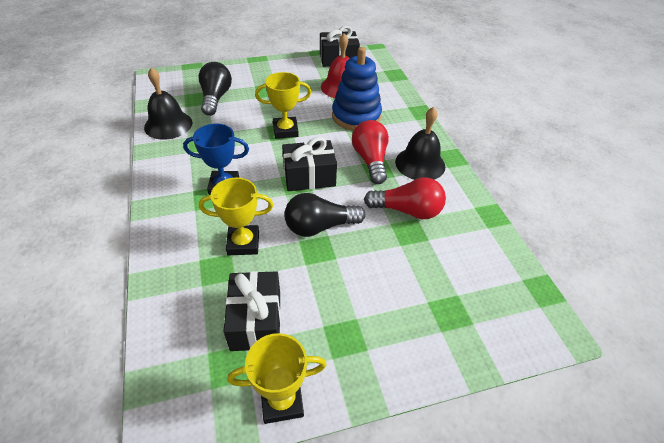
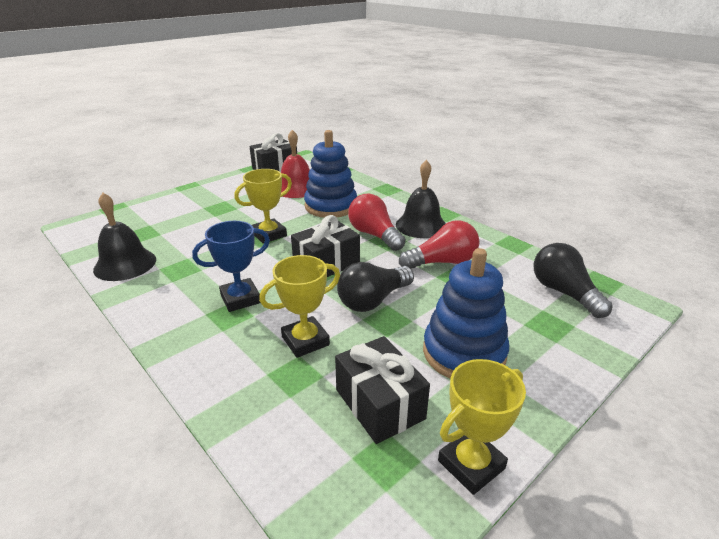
camera: 25 degrees left, 15 degrees down
(216, 98) = (166, 227): black light bulb -> black light bulb (564, 292)
(353, 306) = (464, 353): none -> blue stacking toy

